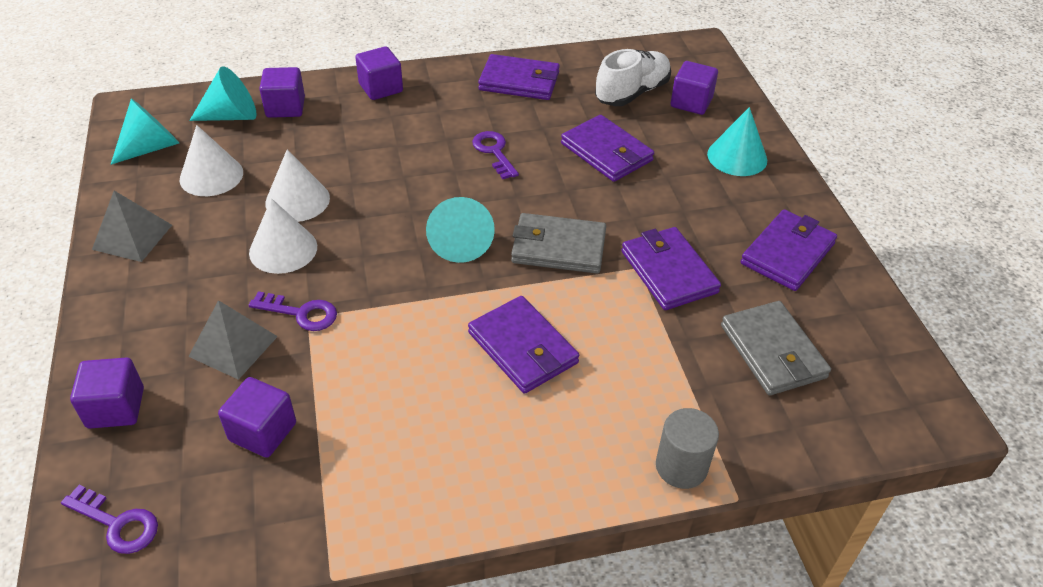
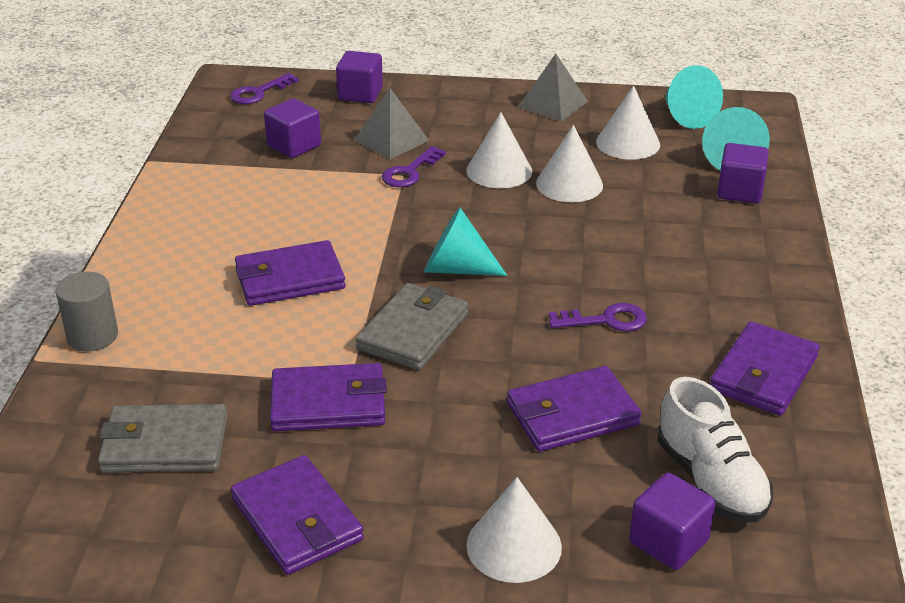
camera: 110 degrees right, 10 degrees down
(381, 88) = (768, 258): purple cube -> none
(737, 157) = (514, 545): turquoise cone -> white cone

